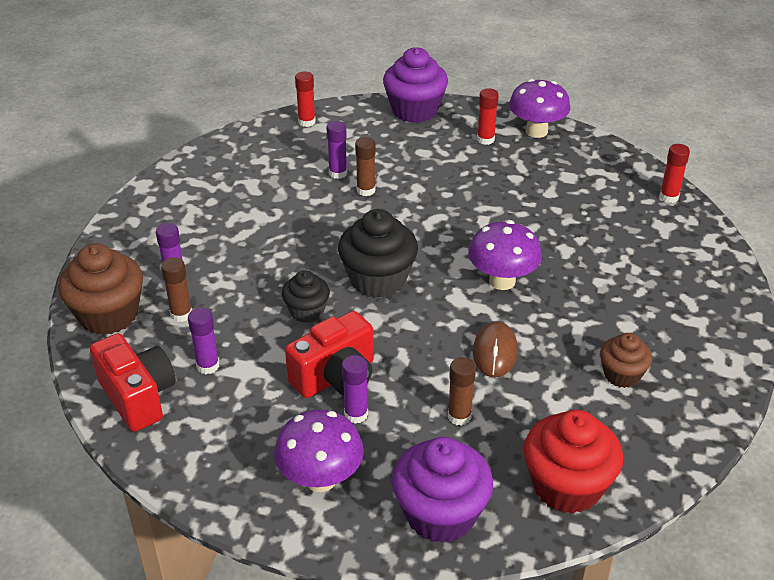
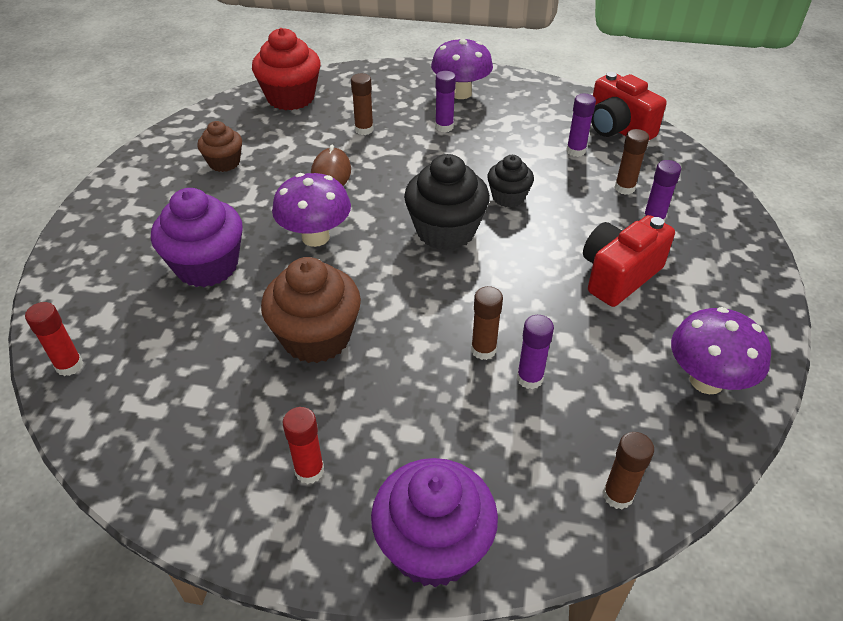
camera: 175 degrees right, 5 degrees up
(108, 315) = (691, 184): brown cupcake -> brown cupcake (316, 337)
(306, 122) = (617, 495): red glue stick -> brown glue stick
(336, 377) = (466, 149): red camera -> red camera (618, 275)
(440, 514) = (378, 82): purple cupcake -> purple cupcake (207, 266)
(536, 131) = (219, 500): purple mushroom -> purple mushroom (706, 380)

